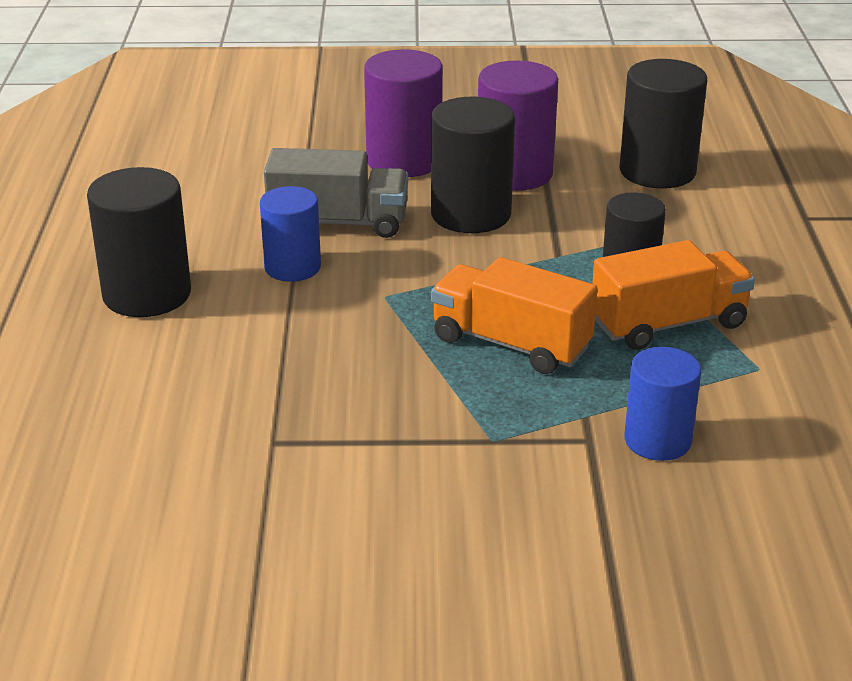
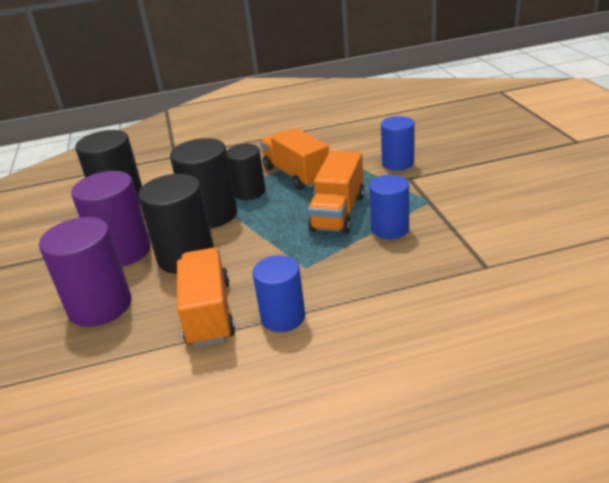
camera: 100 degrees left, 0 degrees up
(147, 294) = (354, 386): black cylinder -> black cylinder (211, 215)
(338, 222) = (209, 313): grey truck -> orange truck
(430, 381) = (390, 229): none -> blue cylinder

